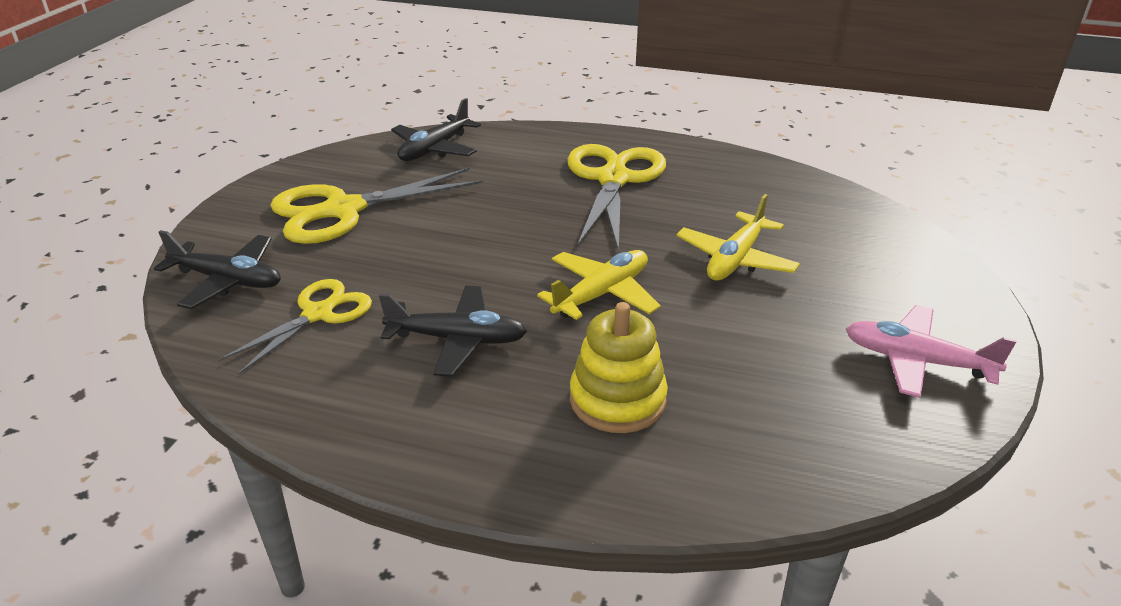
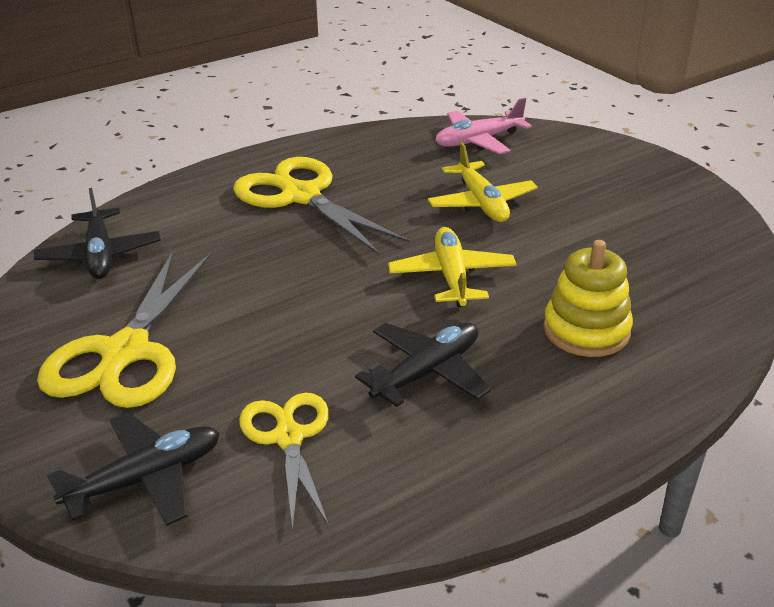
camera: 50 degrees left, 0 degrees up
(916, 361) = (664, 201): pink plane -> pink plane (478, 141)

